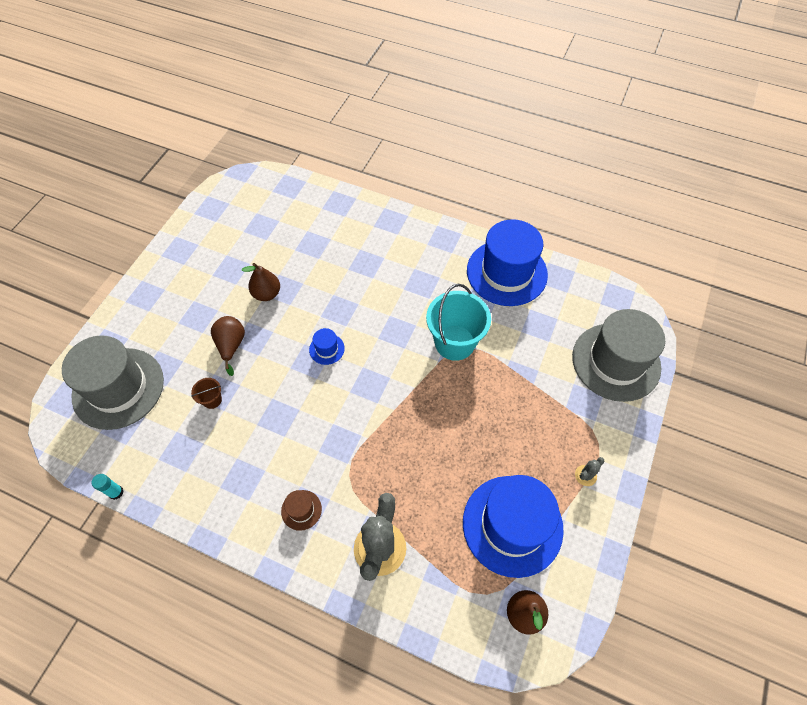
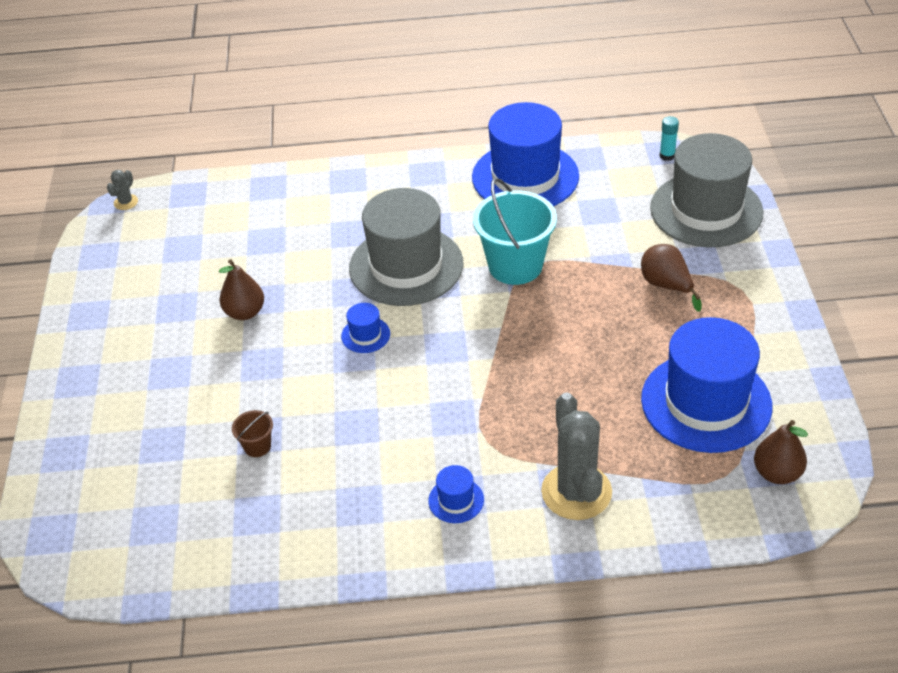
camera: 25 degrees left, 15 degrees down
(116, 492) = (202, 594): turquoise glue stick -> turquoise glue stick (667, 156)
(118, 388) = (118, 489): grey hat -> grey hat (406, 266)
(231, 346) = (239, 382): brown pear -> brown pear (666, 286)
(301, 510) = (456, 500): brown hat -> blue hat
(585, 475) = (749, 324): grey cactus -> grey cactus (126, 202)

